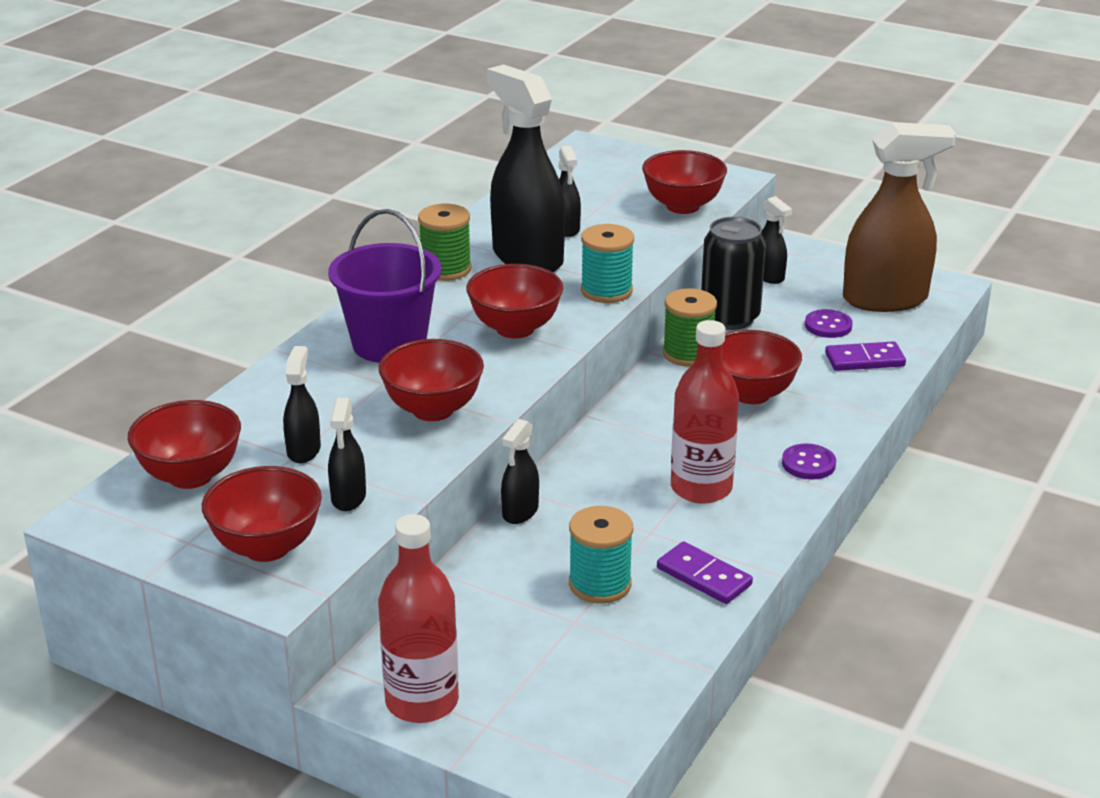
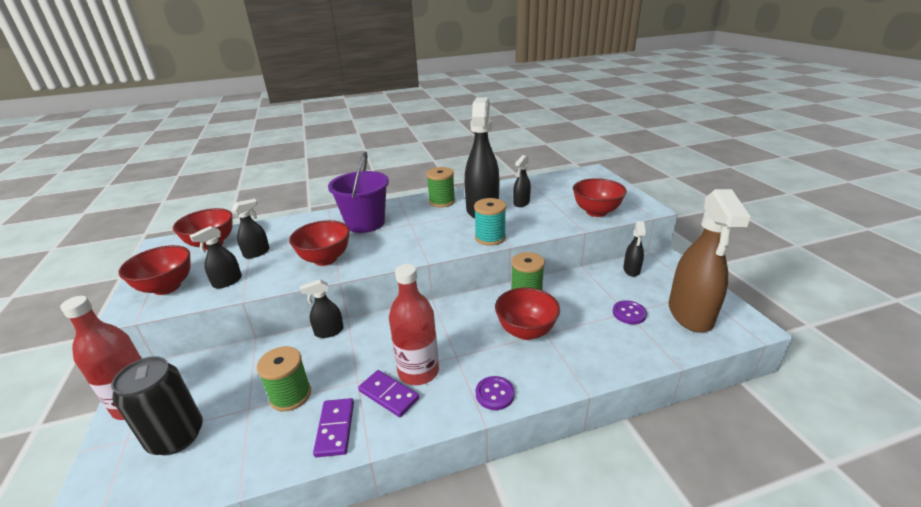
camera: 45 degrees right, 0 degrees up
(515, 329) = (421, 238): red bowl -> none
(600, 584) = (290, 395): turquoise spool -> green spool
(729, 318) = (576, 283): black can -> black can (176, 436)
(864, 360) = (624, 346): purple domino -> purple domino (389, 395)
(885, 299) = (690, 314): brown spray bottle -> brown spray bottle turned 60 degrees clockwise

